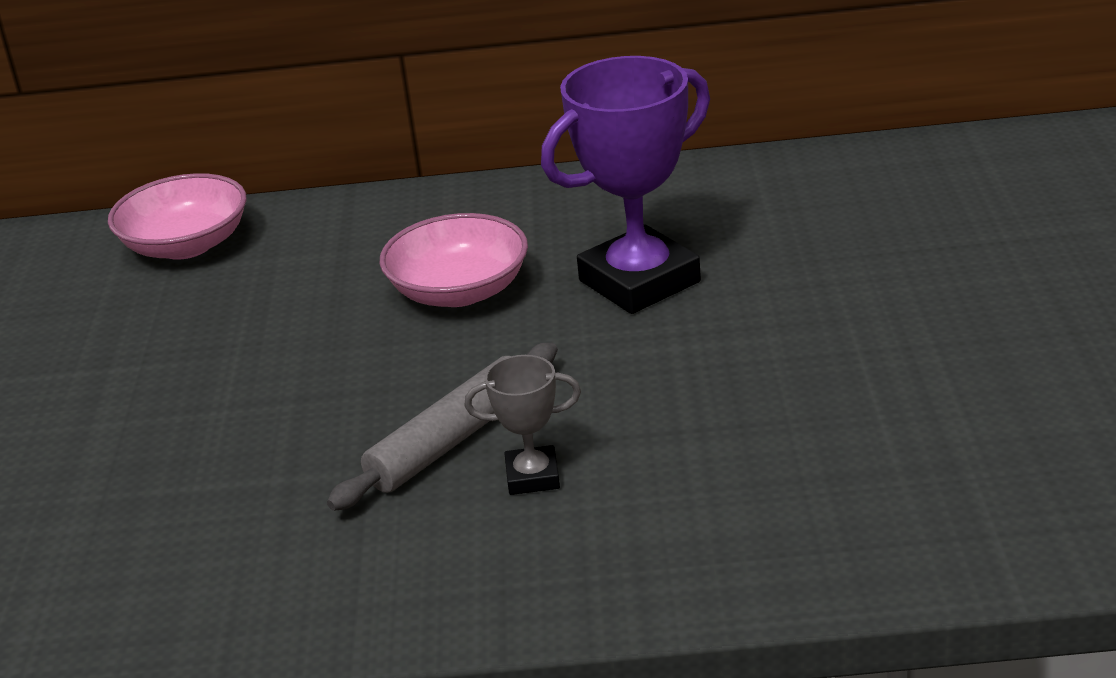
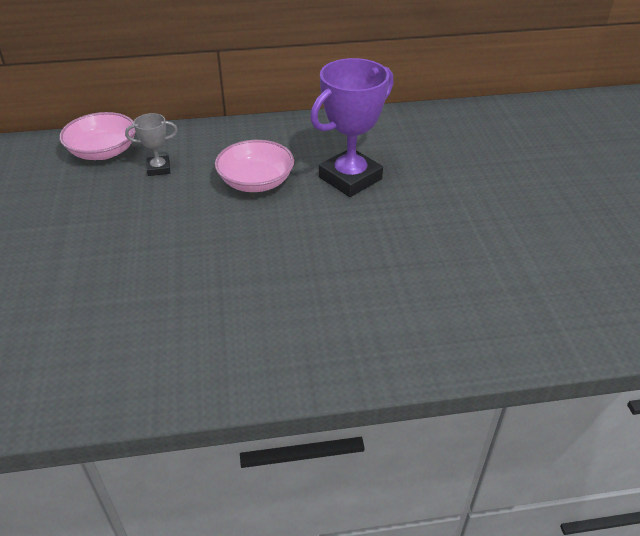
camera: 10 degrees left, 10 degrees up
(451, 440) = (265, 271): grey rolling pin -> none
(532, 476) = (313, 293): grey trophy -> grey trophy (159, 168)

